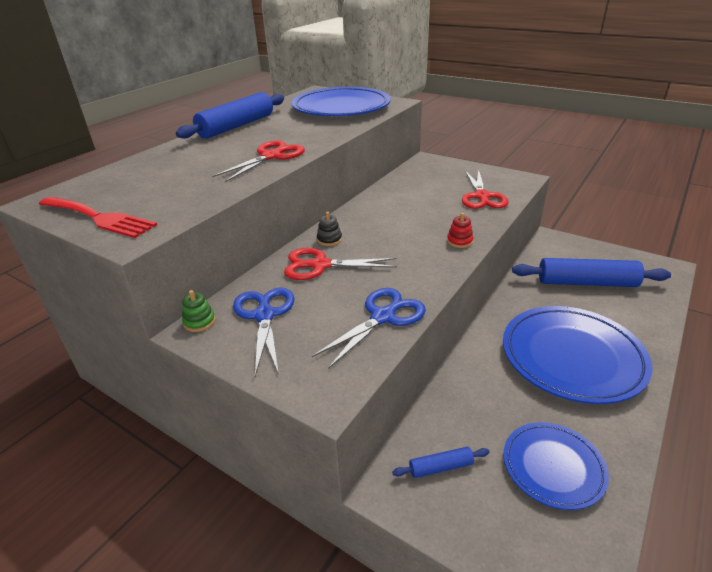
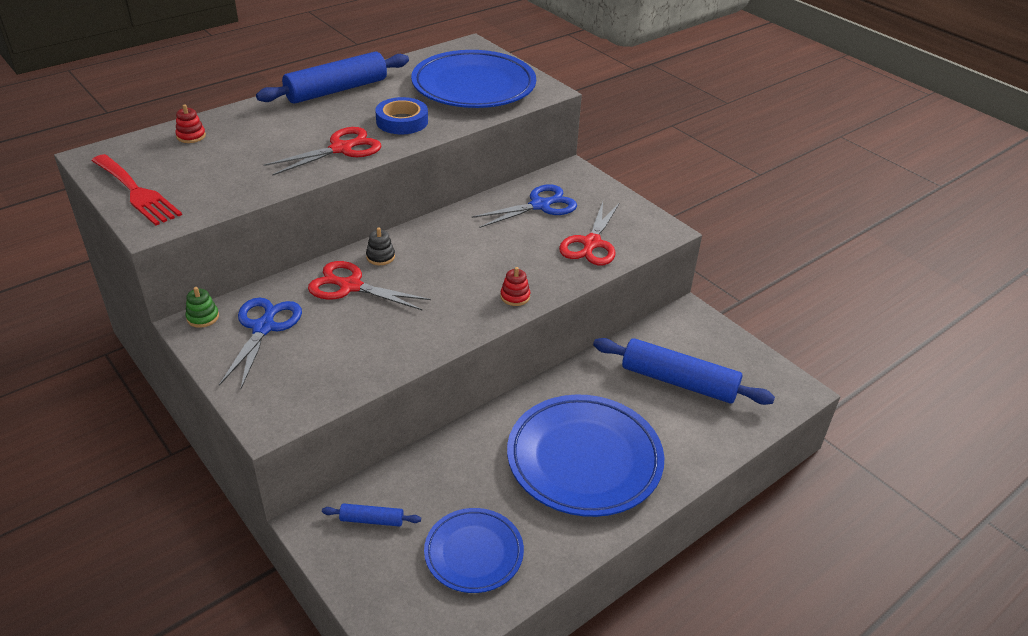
camera: 15 degrees right, 5 degrees up
(129, 172) = (191, 136): none -> red stacking toy
(306, 133) = (402, 121): none -> blue tape
(383, 317) = (370, 361): blue scissors -> blue scissors (540, 205)

